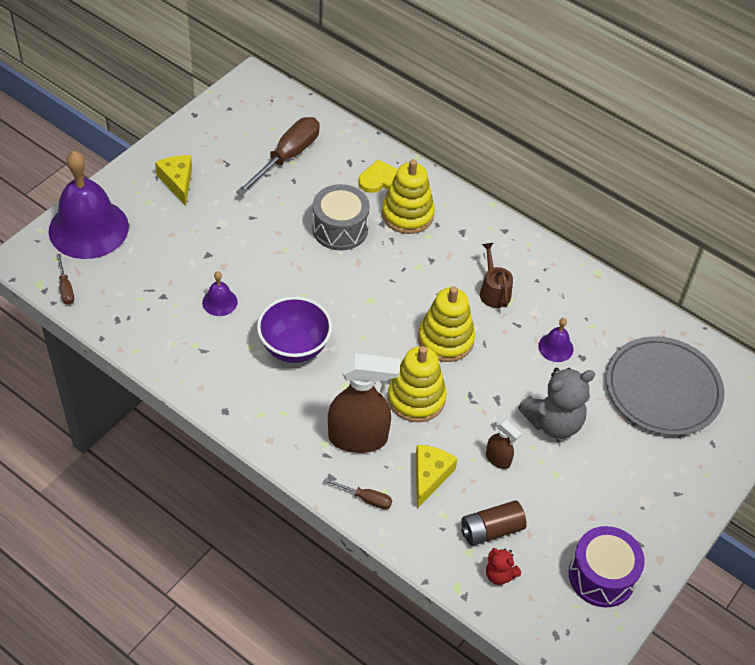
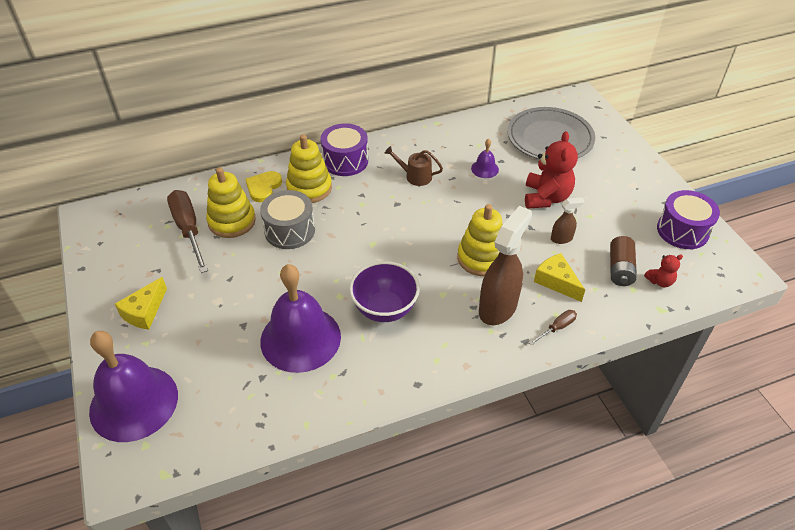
camera: 55 degrees left, 5 degrees down
(66, 288) = (189, 452): brown screwdriver -> none
(177, 182) = (144, 312): yellow cheese -> yellow cheese turned 75 degrees counterclockwise
(219, 302) = (300, 338): purple bell -> purple bell, size x2.34
(445, 339) = (439, 219): yellow stacking toy -> yellow stacking toy (232, 221)
(470, 223) = (345, 161): none -> purple drum
(553, 422) = (546, 197): grey teddy bear -> red teddy bear

